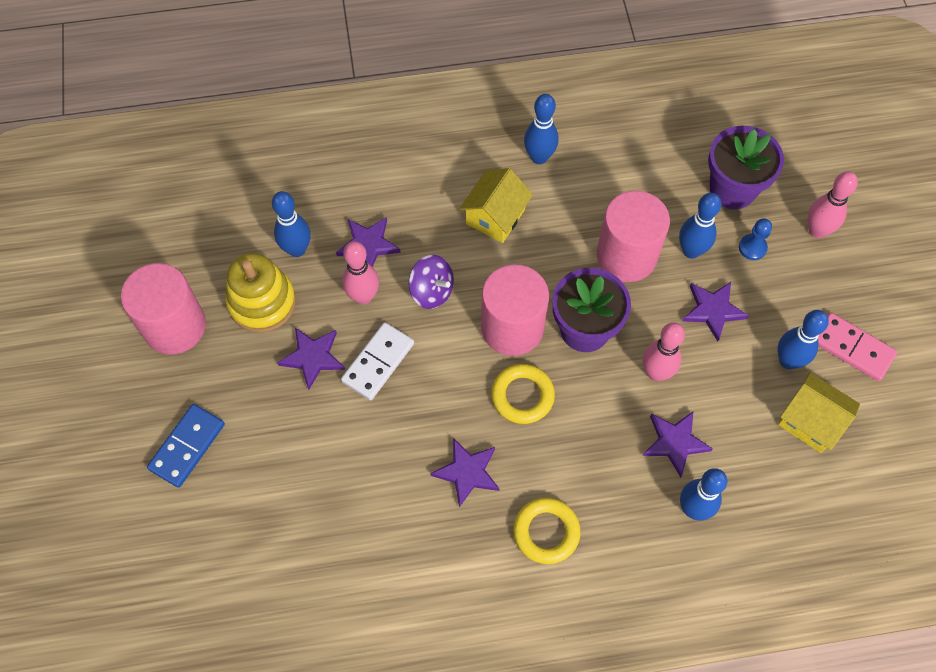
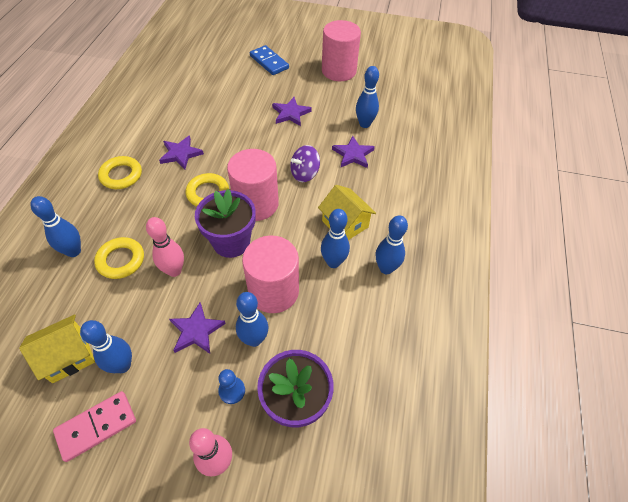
camera: 110 degrees right, 10 degrees down
(262, 302) = (336, 103): yellow stacking toy -> none
(363, 296) = (318, 143): pink bowling pin -> none
(378, 362) = (271, 137): white domino -> none
(557, 210) = (333, 262): none -> blue bowling pin
(675, 442) = (121, 260): purple star -> yellow ring

